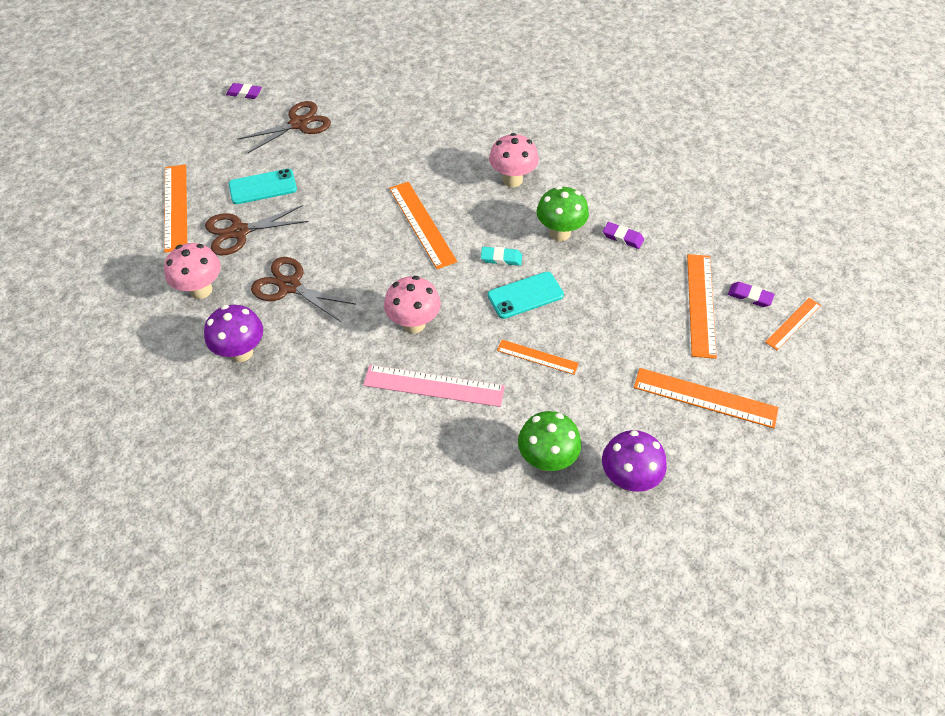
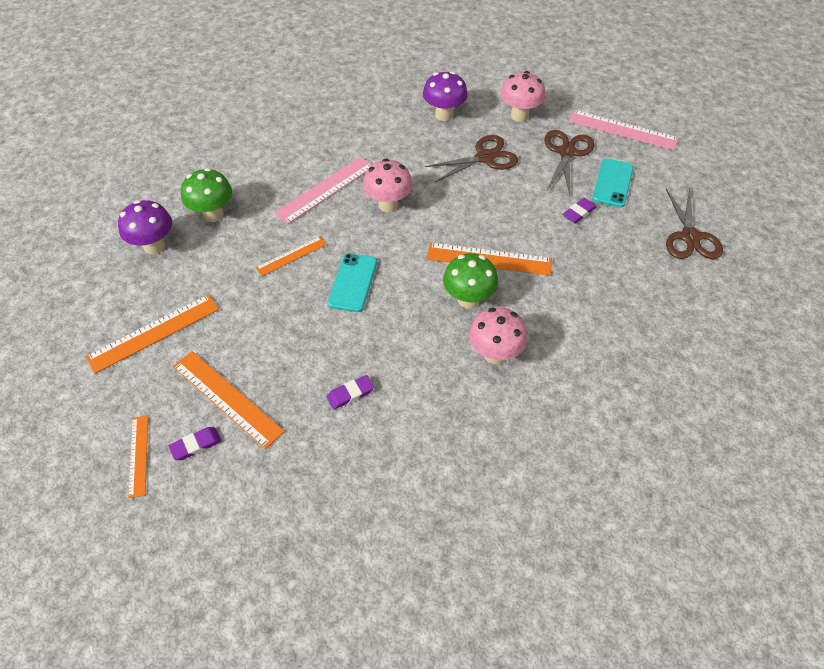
camera: 125 degrees right, 0 degrees up
(176, 207) = (622, 130): orange ruler -> pink ruler
(244, 93) = (764, 218): purple eraser -> purple eraser (579, 213)
(501, 258) = (405, 289): turquoise eraser -> none
(560, 233) = (397, 348): green mushroom -> green mushroom (468, 300)

